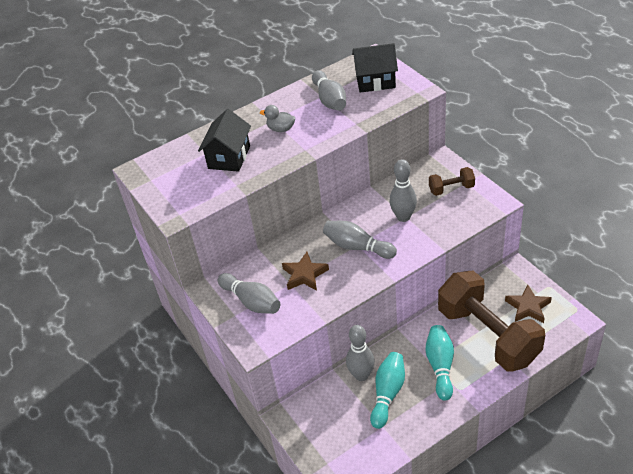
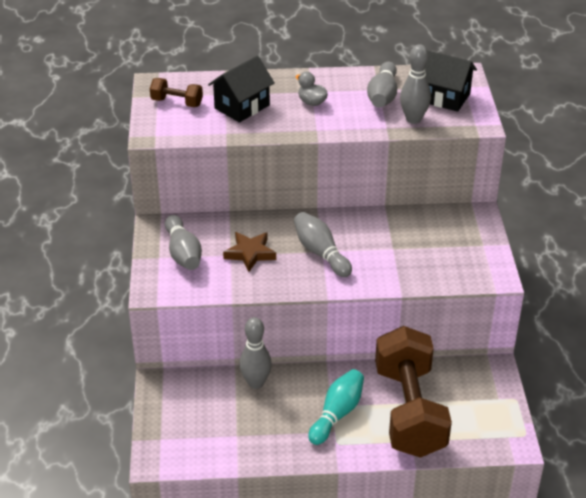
camera: 25 degrees right, 5 degrees down
(388, 394) = (266, 411): turquoise bowling pin -> none
(403, 217) = (390, 247): grey bowling pin -> grey bowling pin (413, 119)
(451, 189) = (462, 244): brown dumbbell -> brown dumbbell (177, 102)
(528, 307) = (475, 407): brown star -> none

